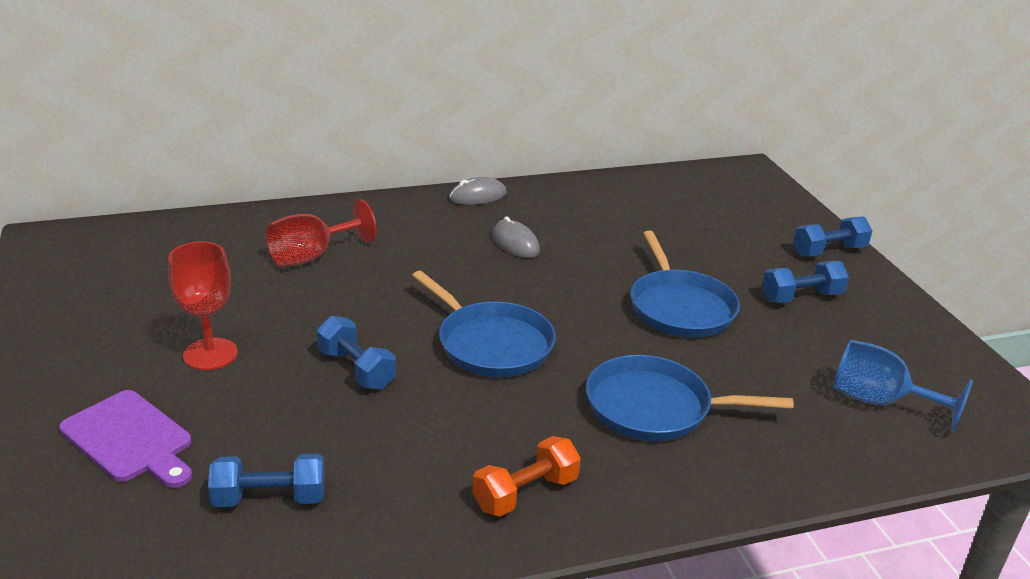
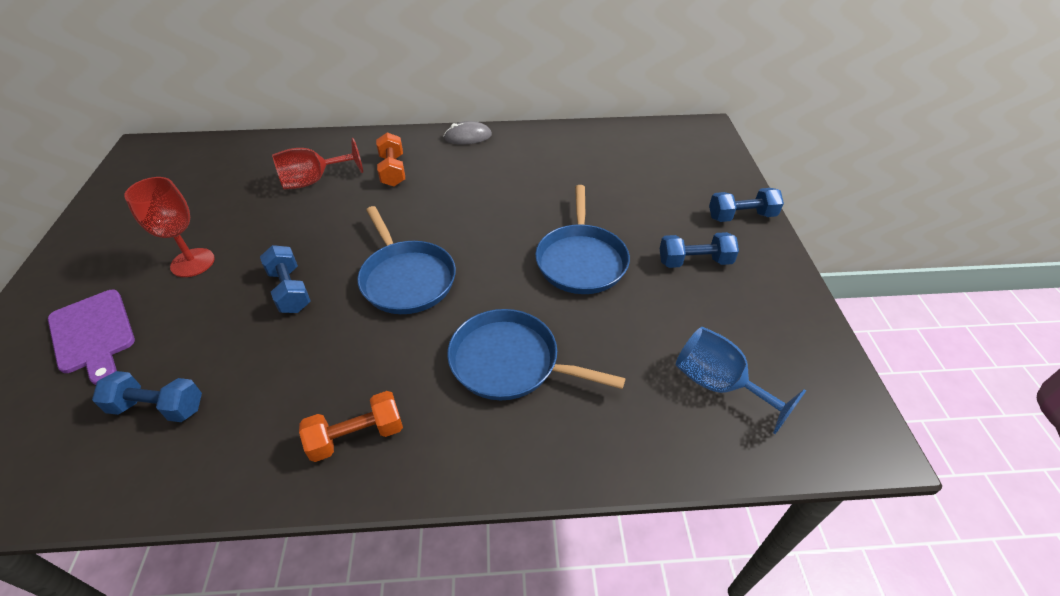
camera: 15 degrees right, 15 degrees up
(406, 238) = (393, 170): none -> orange dumbbell
(515, 243) = (475, 183): grey mouse -> none

